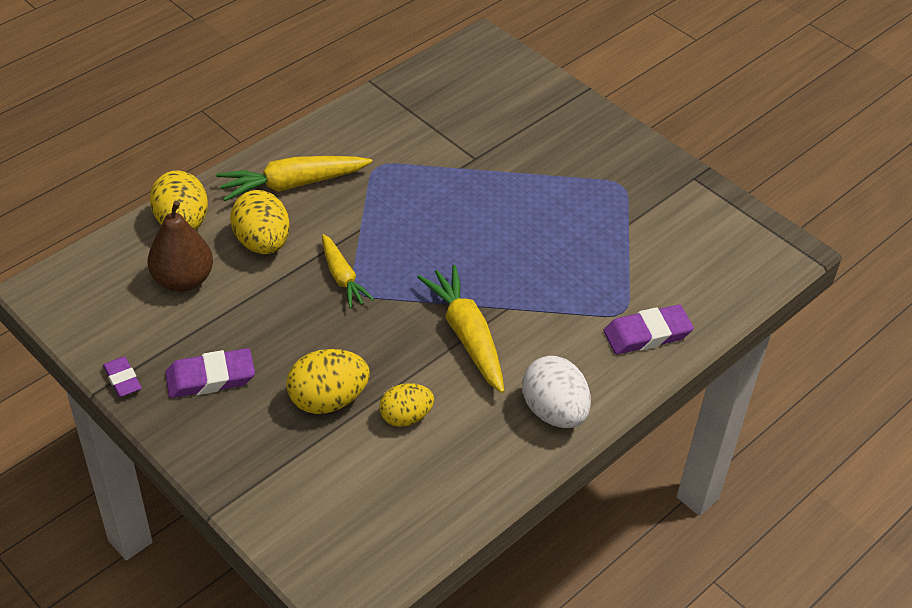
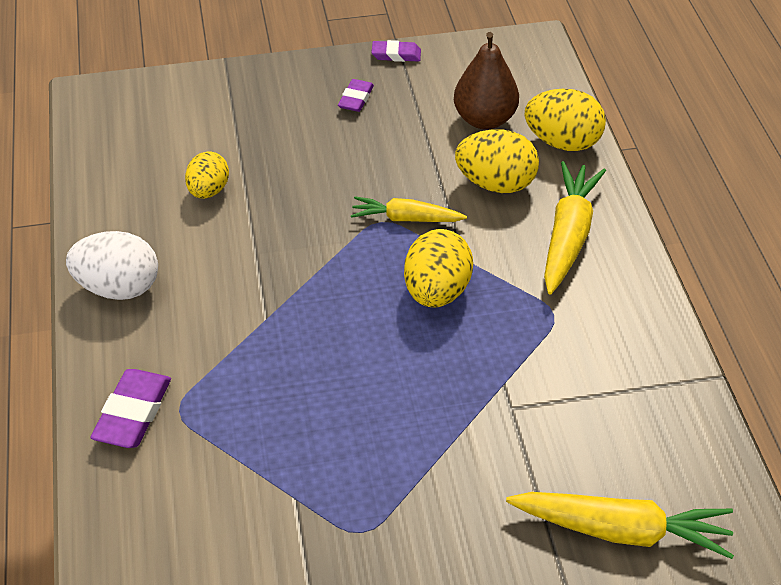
camera: 125 degrees right, 0 degrees up
(210, 378) = (356, 98): purple eraser -> purple eraser, size x0.62
(328, 400) = (270, 153): yellow egg -> yellow egg (436, 292)
(467, 335) = (259, 272): yellow carrot -> yellow carrot (622, 530)

